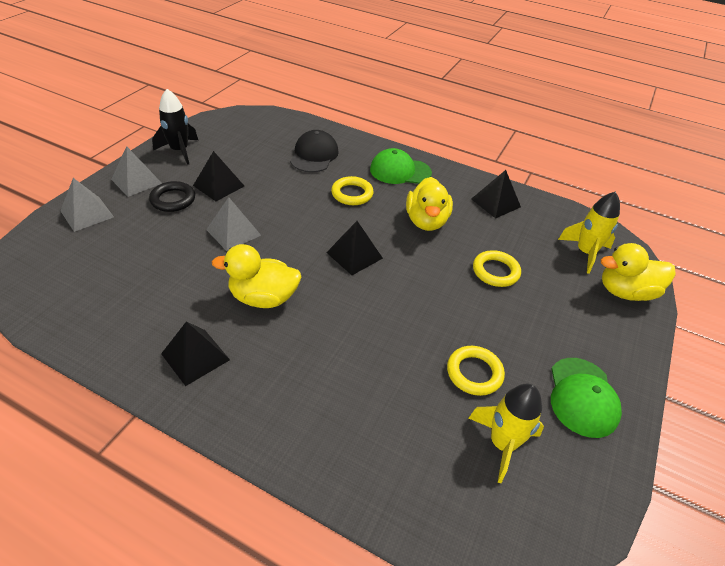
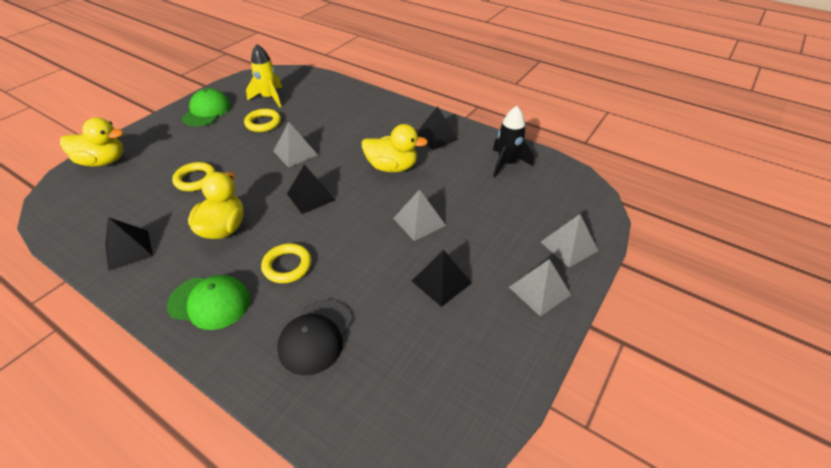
camera: 170 degrees left, 0 degrees up
(173, 200) = (488, 262): black ring -> none
(179, 151) = (505, 349): black rocket -> black rocket (507, 164)
(398, 315) = (295, 153): none -> grey pyramid
(585, 253) = (97, 192): yellow rocket -> none

